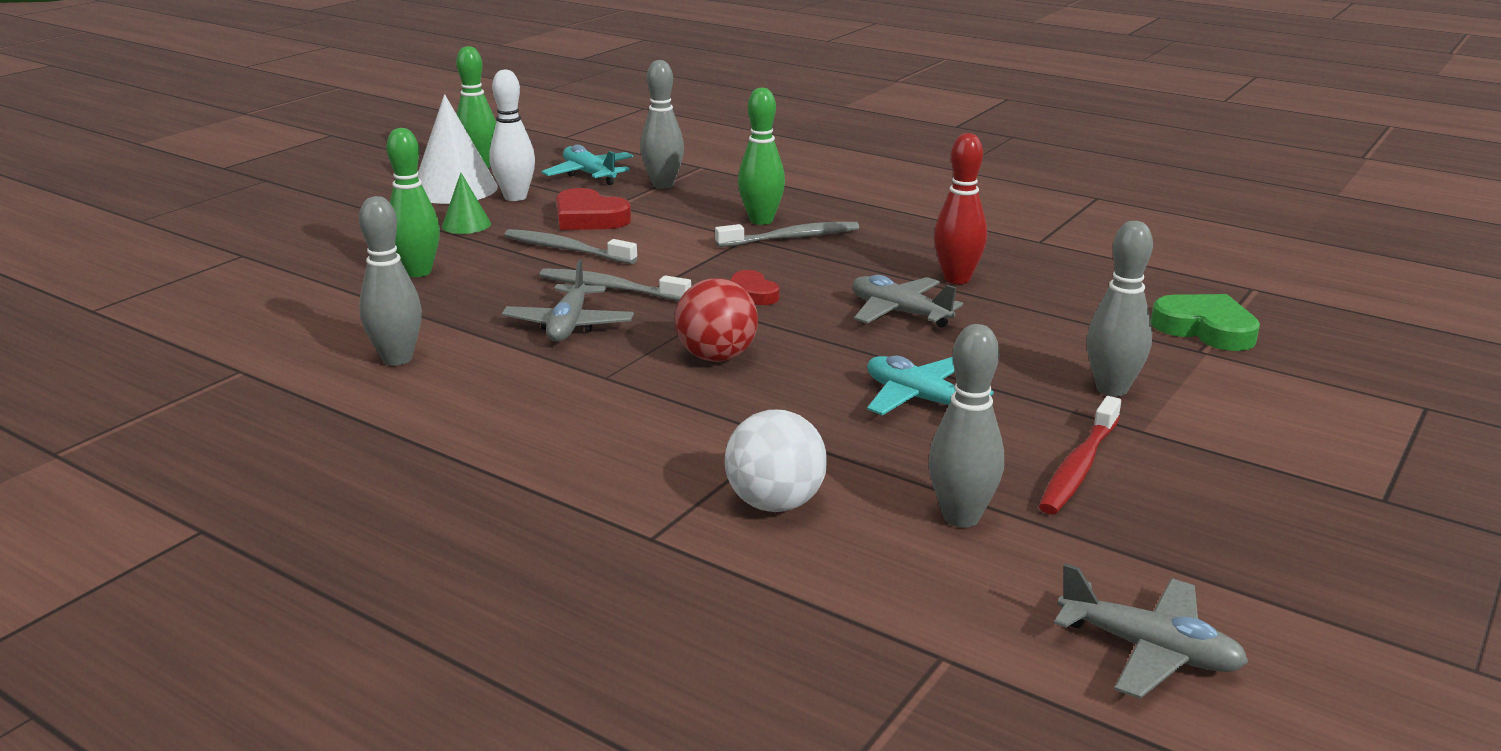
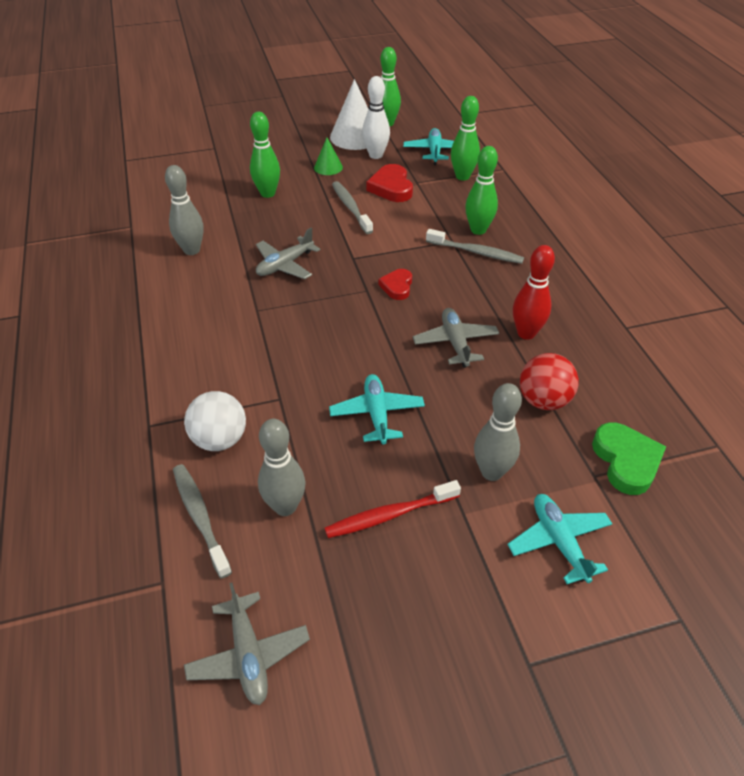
camera: 40 degrees right, 20 degrees up
(610, 288) = (335, 247): grey toothbrush -> grey toothbrush (200, 517)
(663, 185) = (462, 176): grey bowling pin -> green bowling pin
(716, 357) = (321, 325): red ball -> red ball (543, 400)
(1254, 407) = (559, 541): none -> turquoise plane

